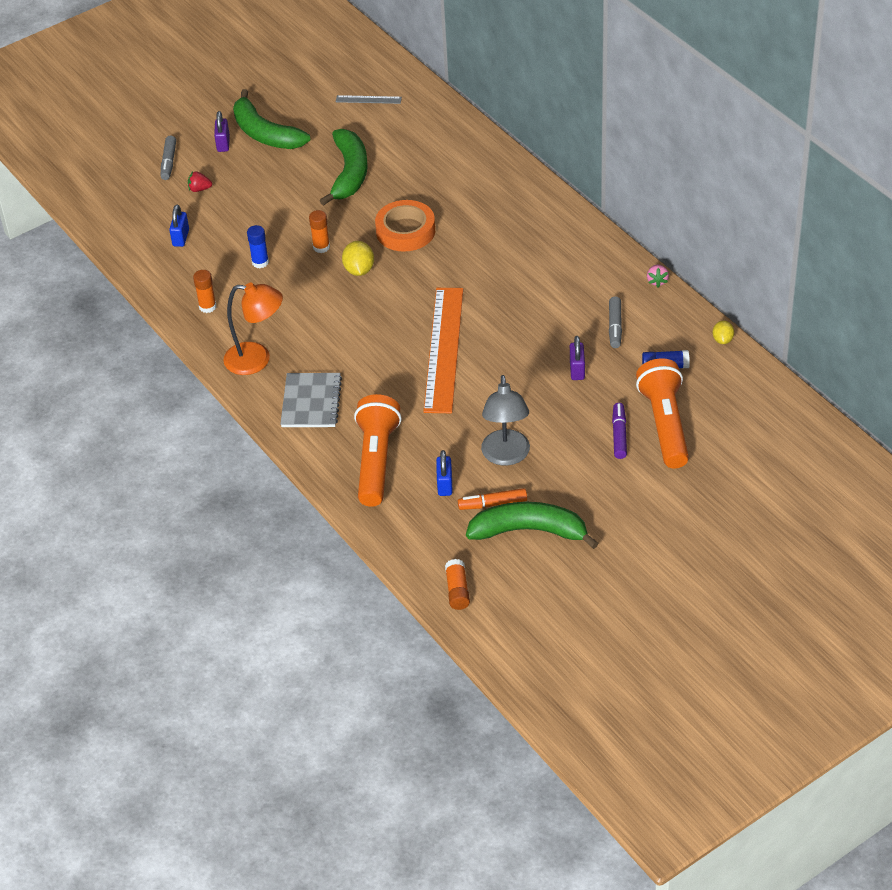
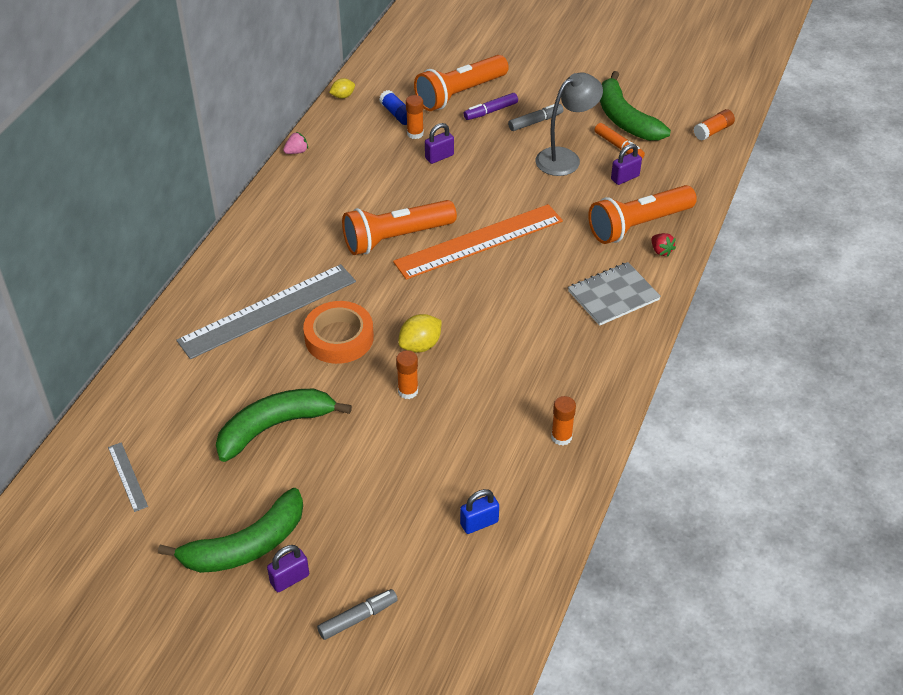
camera: 125 degrees left, 0 degrees up
(199, 189) = (387, 554): red strawberry -> red strawberry (661, 251)
(257, 360) = (597, 359): orange lamp -> none
(260, 262) = (466, 429): blue glue stick -> none
(265, 133) = (246, 545): green banana -> green banana turned 45 degrees clockwise
(445, 485) = (625, 178): blue padlock -> purple padlock
(467, 204) = (268, 311): none -> grey ruler
(490, 301) = (396, 238): none -> orange flashlight
(615, 327) = (371, 155): grey marker -> grey marker (535, 122)
(624, 367) = (415, 133): none -> orange glue stick

